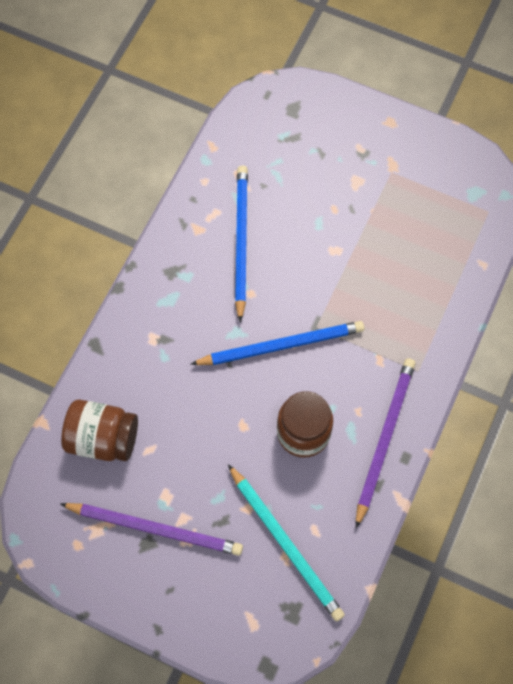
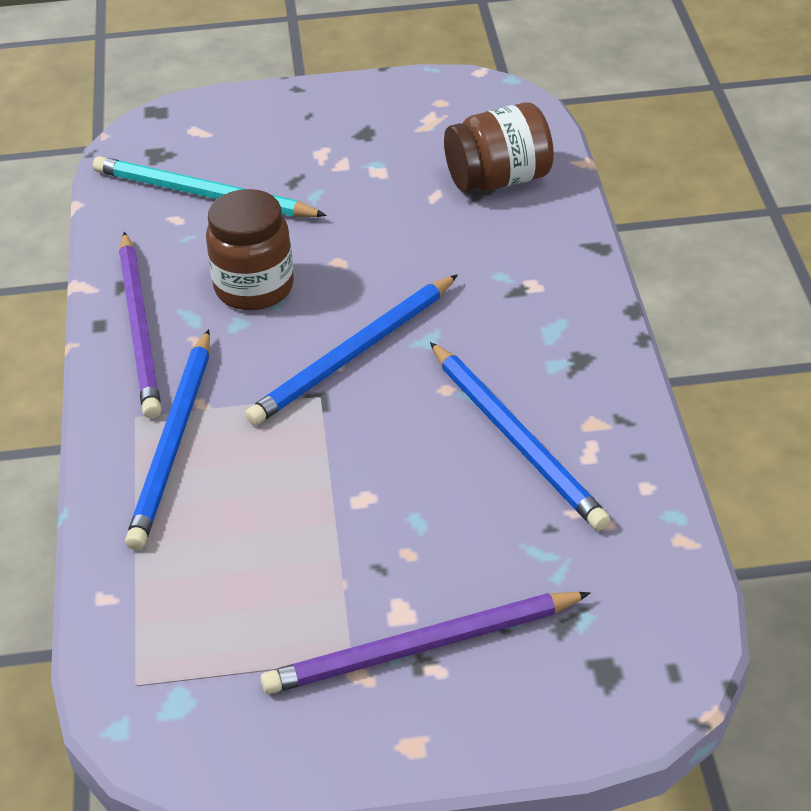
camera: 150 degrees right, 25 degrees down
(155, 529) = (366, 144): purple pencil -> purple pencil (421, 647)
(407, 340) = (173, 442): none -> blue pencil

